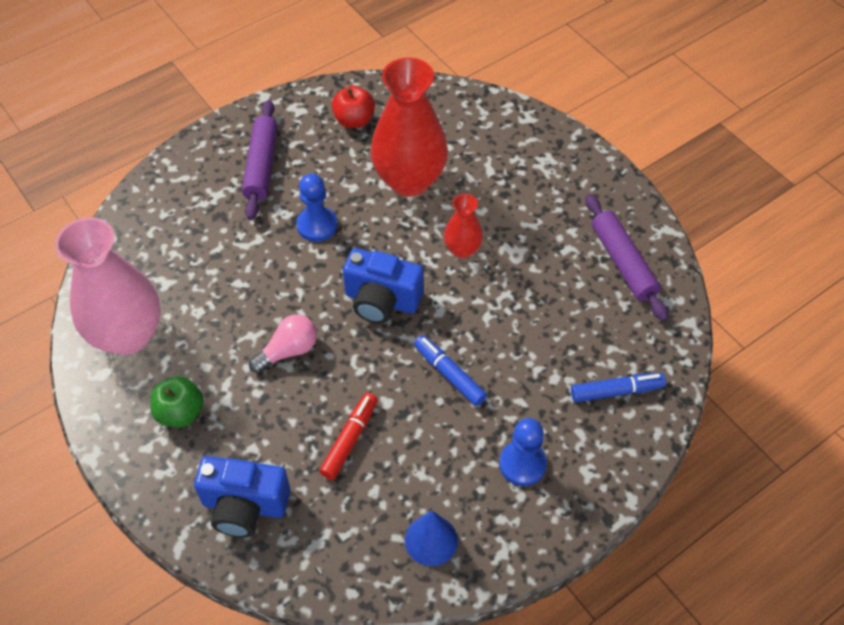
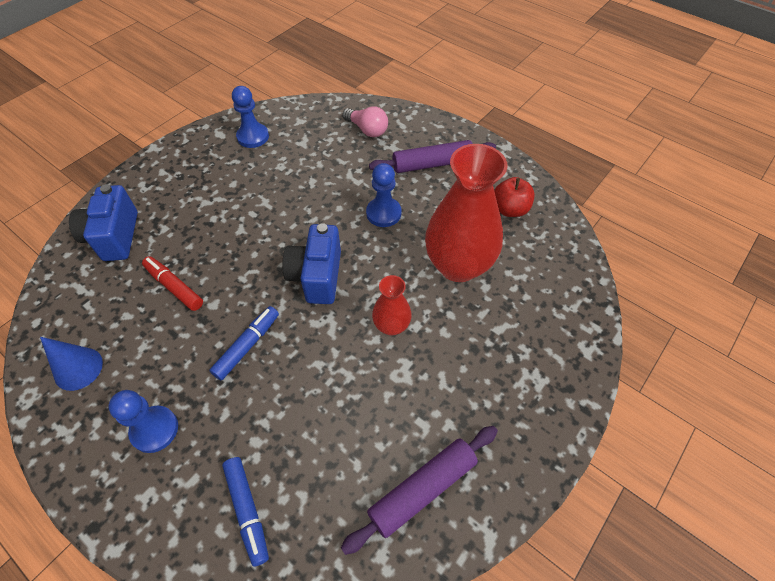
camera: 75 degrees right, 0 degrees up
(128, 335) = (253, 137): pink vase -> blue pawn
(180, 412) = (191, 181): green apple -> none
(288, 351) = (254, 227): pink light bulb -> pink light bulb (367, 130)
(349, 439) = (174, 287): red marker -> red marker turned 150 degrees counterclockwise

